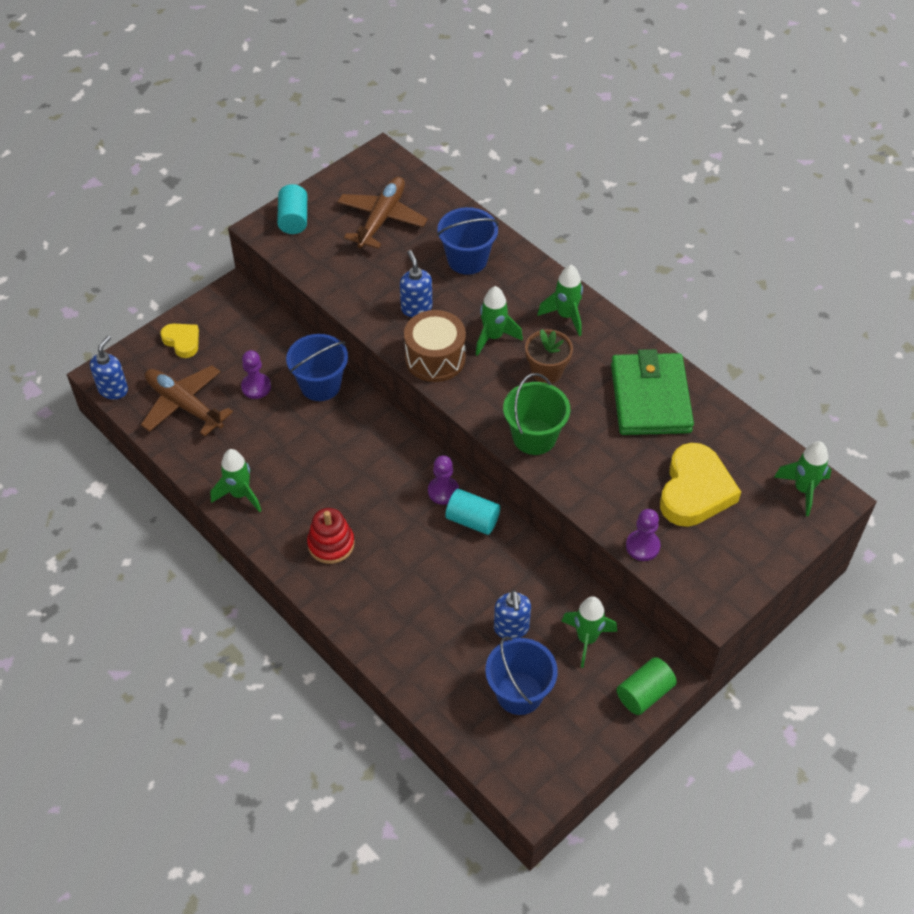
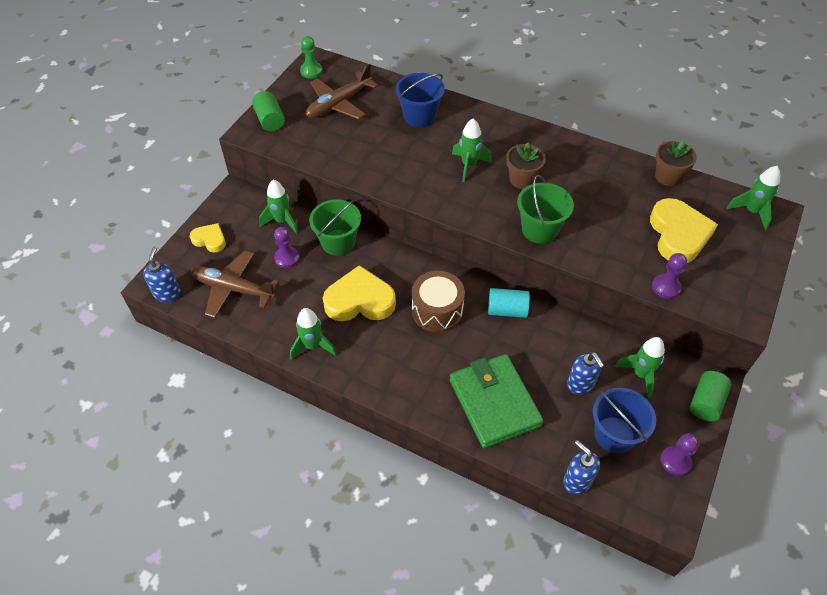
camera: 20 degrees left, 0 degrees up
(293, 219) = (270, 120): turquoise cylinder -> green cylinder
(313, 459) = (360, 300): none -> yellow heart
(320, 385) = (338, 242): blue bucket -> green bucket
(331, 544) = (406, 363): red stacking toy -> none
(368, 168) = (311, 71): none -> green pawn
(381, 219) = (339, 104): brown plane -> brown plane turned 135 degrees counterclockwise
(416, 308) = (399, 160): blue soap dispenser -> blue soap dispenser (576, 481)
(435, 358) = (433, 192): brown drum -> brown drum (437, 310)
(443, 491) = (473, 295): purple pawn -> purple pawn (675, 461)
(566, 316) = (514, 137): green rocket -> green rocket (282, 221)
(650, 398) = (607, 178): green wallet -> green wallet (494, 403)
(725, 417) = (667, 176): none -> brown flower pot

